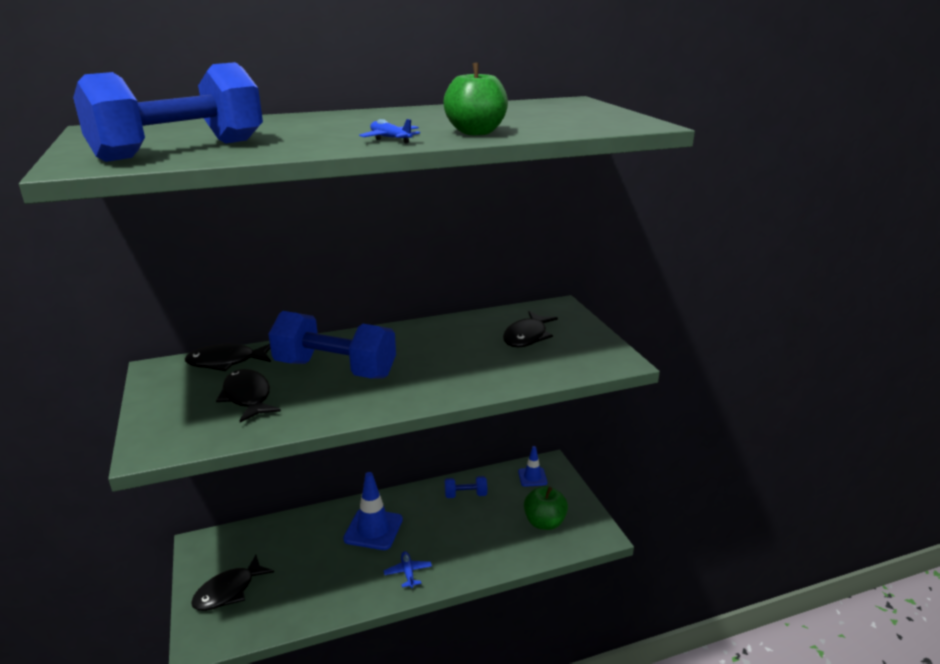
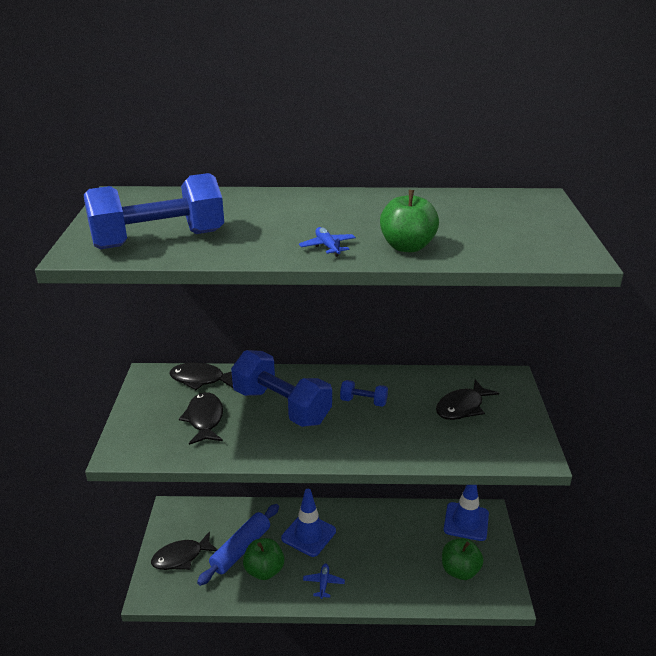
camera: 20 degrees right, 5 degrees up
(300, 563) = (241, 549): none -> blue rolling pin
(335, 578) = (264, 570): none -> green apple
(465, 495) = (398, 523): blue dumbbell -> blue dumbbell (363, 402)
(532, 477) = (466, 521): blue traffic cone -> blue traffic cone, size x1.69

